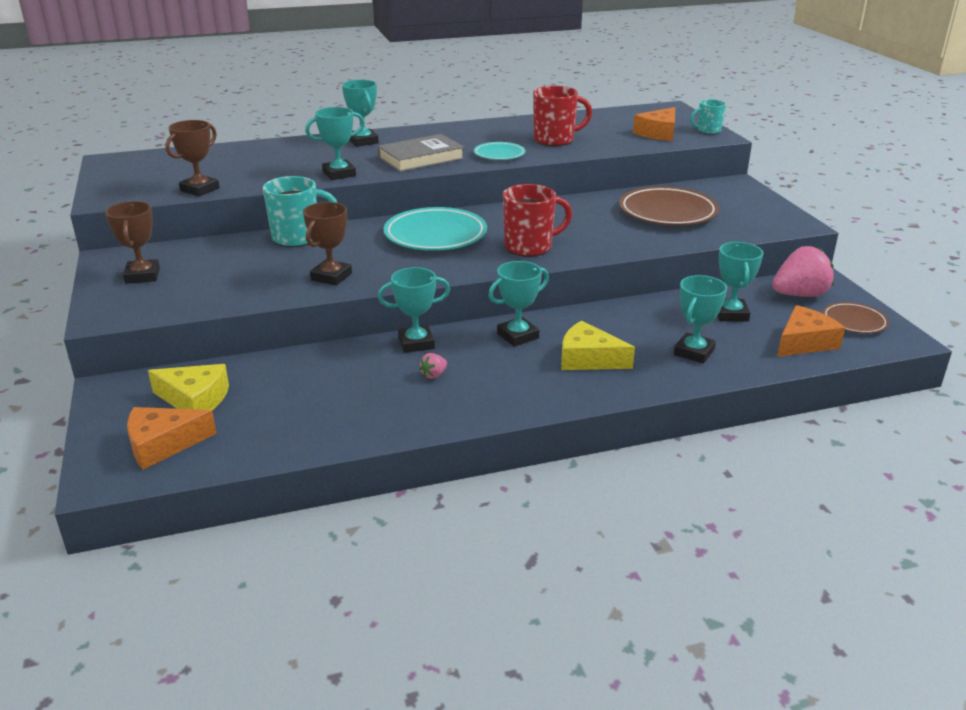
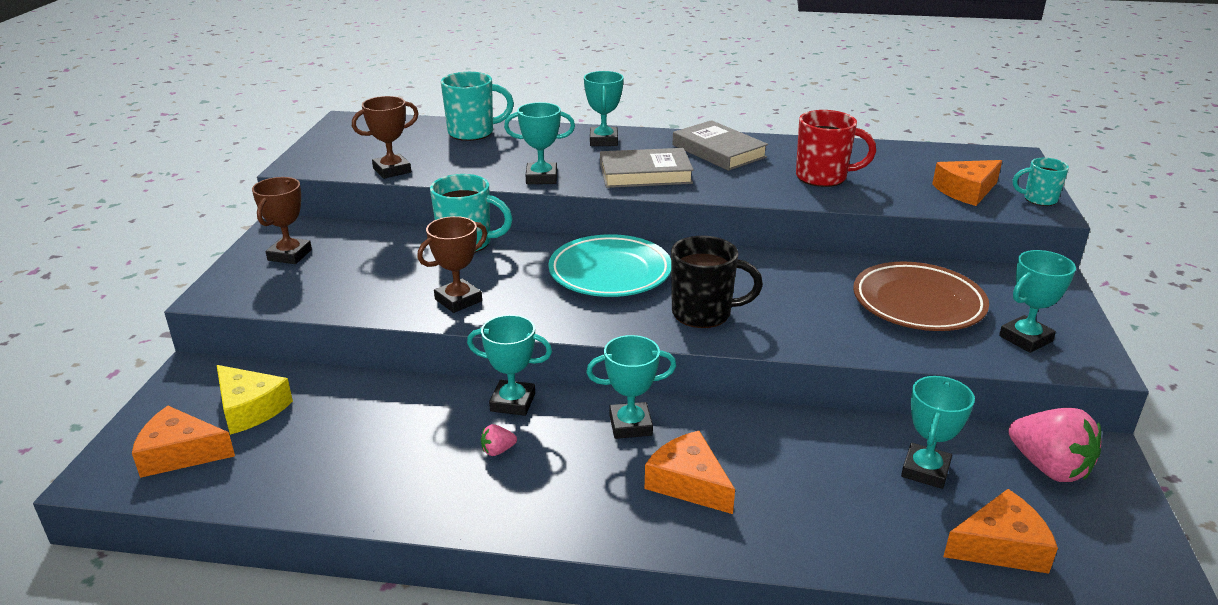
camera: 25 degrees right, 0 degrees up
(242, 152) = (472, 133): none -> turquoise mug
(462, 135) = (718, 151): none -> grey book
(499, 154) = (738, 185): turquoise plate -> none
(530, 247) = (703, 313): red mug -> black mug
(588, 359) = (688, 483): yellow cheese -> orange cheese
(694, 352) = (831, 514): turquoise trophy -> turquoise trophy (1025, 339)
(799, 295) = (1049, 467): pink strawberry -> pink strawberry turned 45 degrees clockwise
(854, 321) = (1103, 535): brown plate -> none

